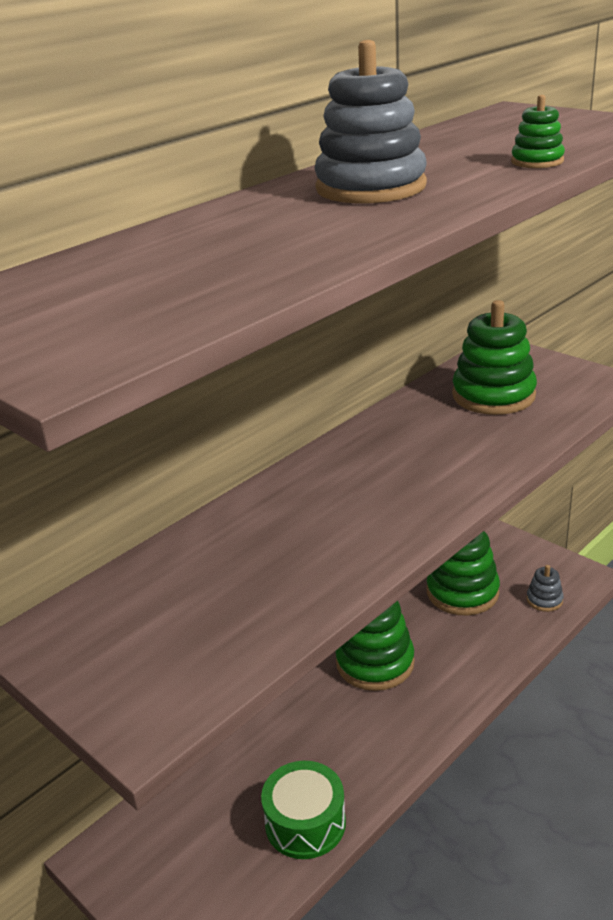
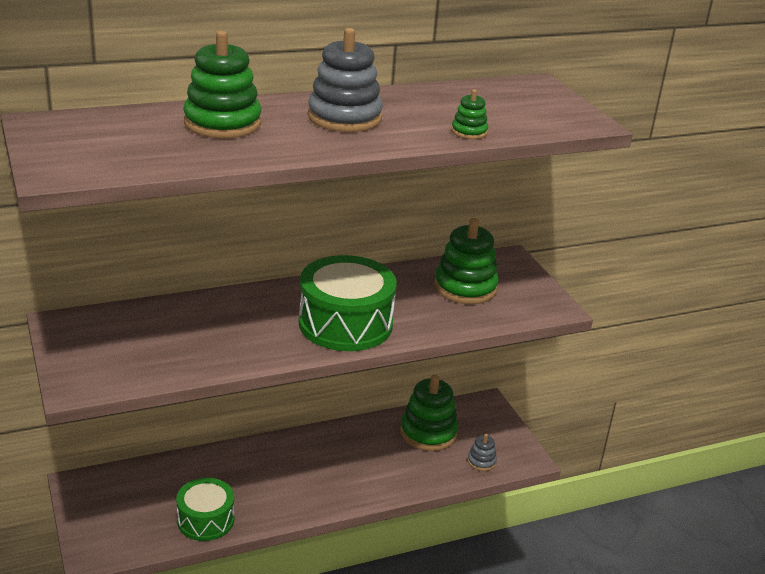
camera: 20 degrees right, 0 degrees up
(375, 662) = (327, 451): green stacking toy -> green stacking toy (222, 123)
(412, 485) = (345, 323): none -> green drum

